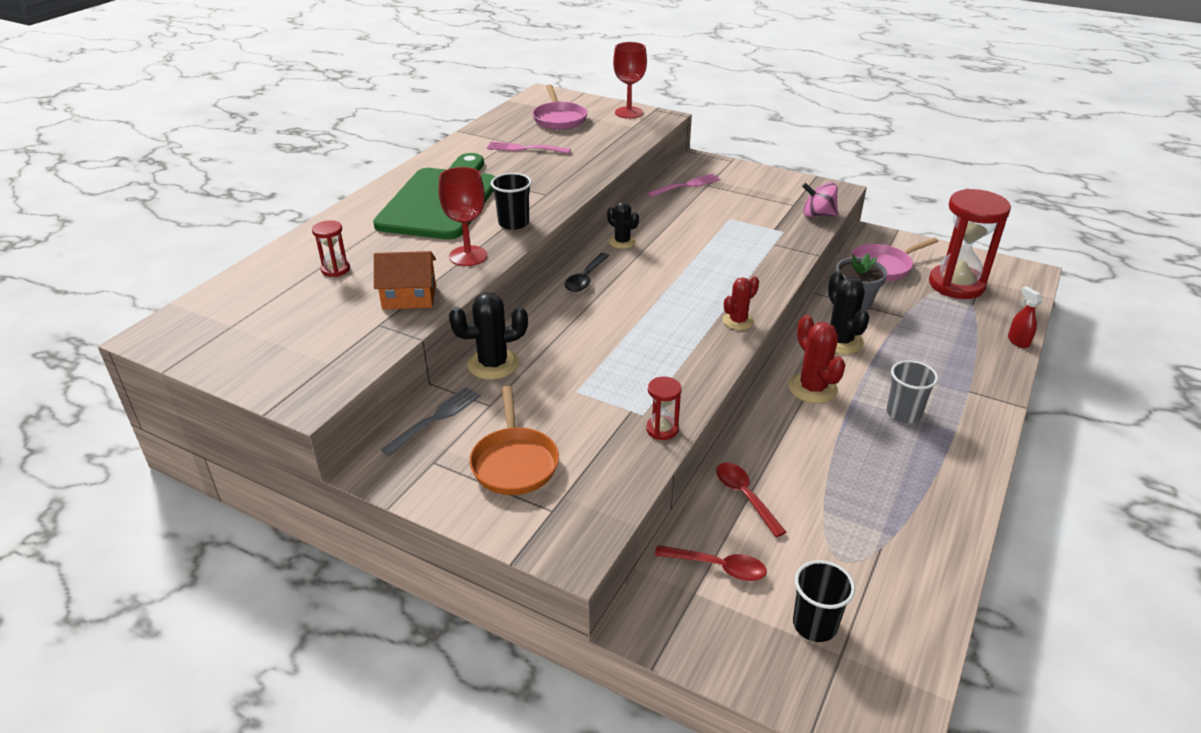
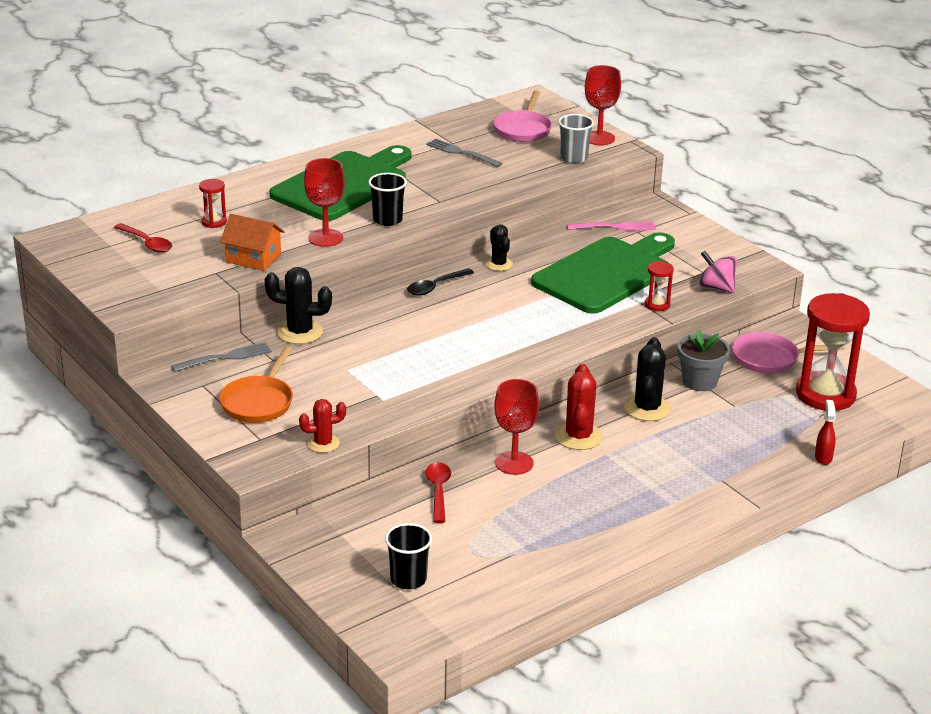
camera: 25 degrees right, 5 degrees down
(525, 149) = (461, 153): pink fork -> grey fork
(662, 429) = (388, 414): red hourglass -> red hourglass (657, 304)
(718, 567) = (372, 525): red spoon -> red spoon (147, 243)
(720, 226) = (606, 273): none -> green cutting board
(738, 321) = (533, 356): red cactus -> red cactus (323, 443)
(784, 437) = (514, 463): none -> red goblet
(903, 413) = (638, 478): grey cup -> grey cup (574, 158)

